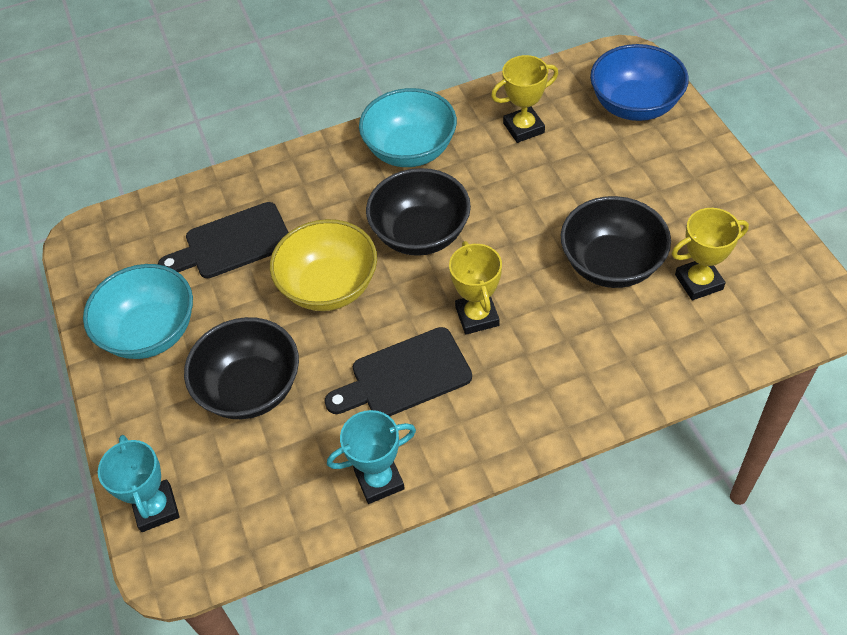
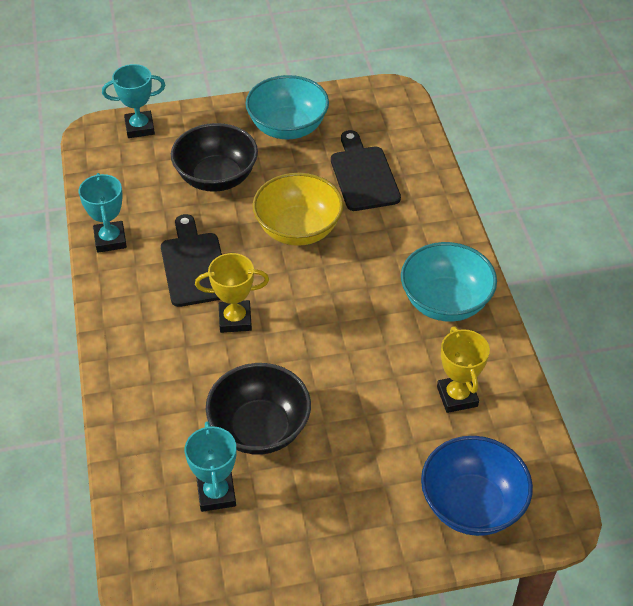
camera: 95 degrees right, 5 degrees down
(420, 234) = (338, 295): black bowl -> none
(698, 282) = (216, 494): yellow trophy -> turquoise trophy

